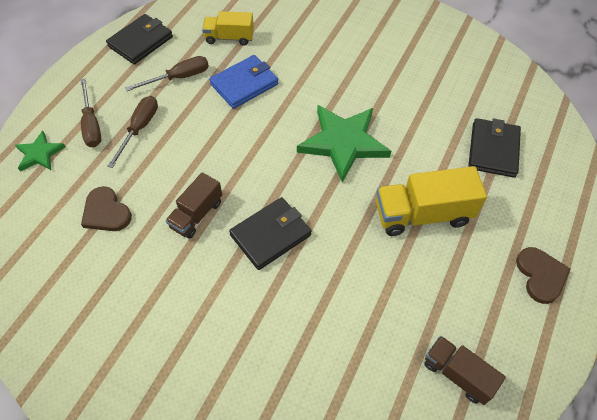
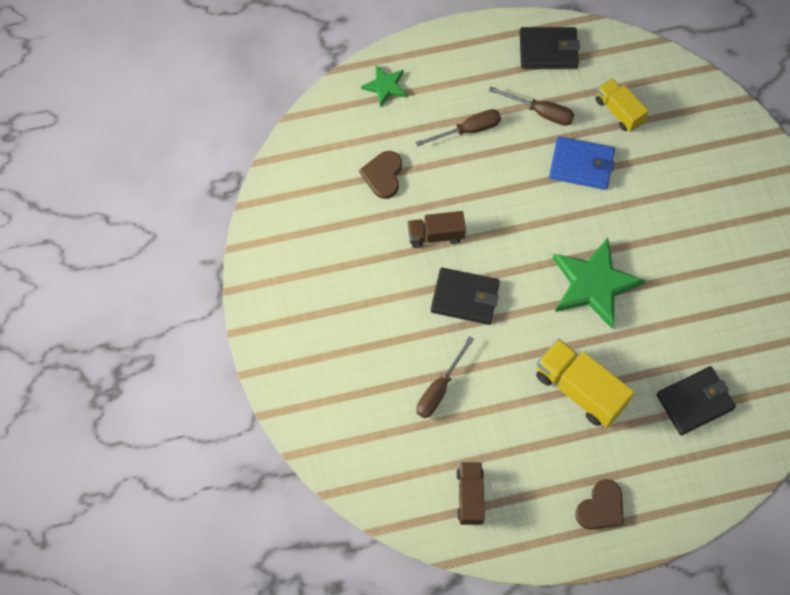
camera: 50 degrees right, 10 degrees up
(91, 124) = (440, 95): brown screwdriver -> brown screwdriver (439, 388)

